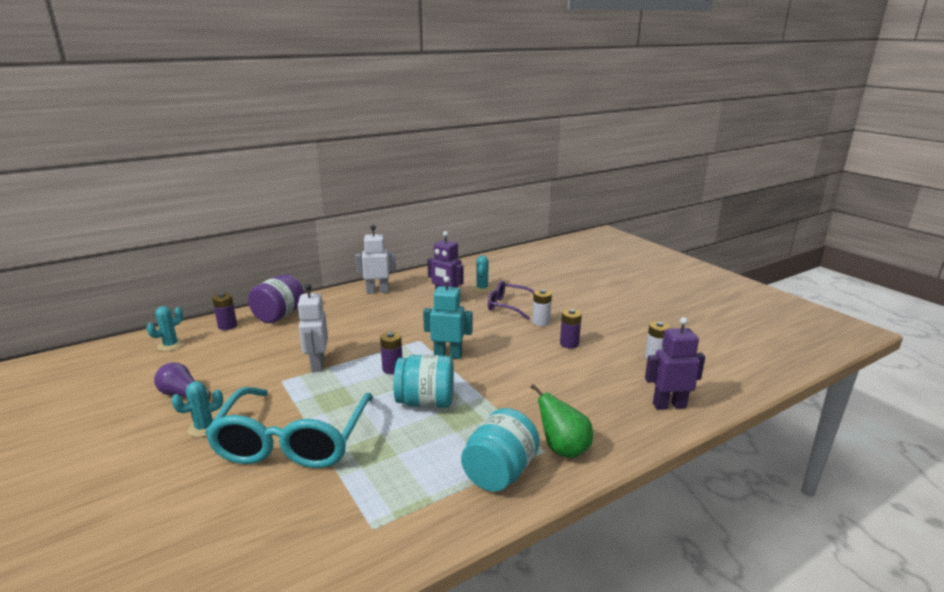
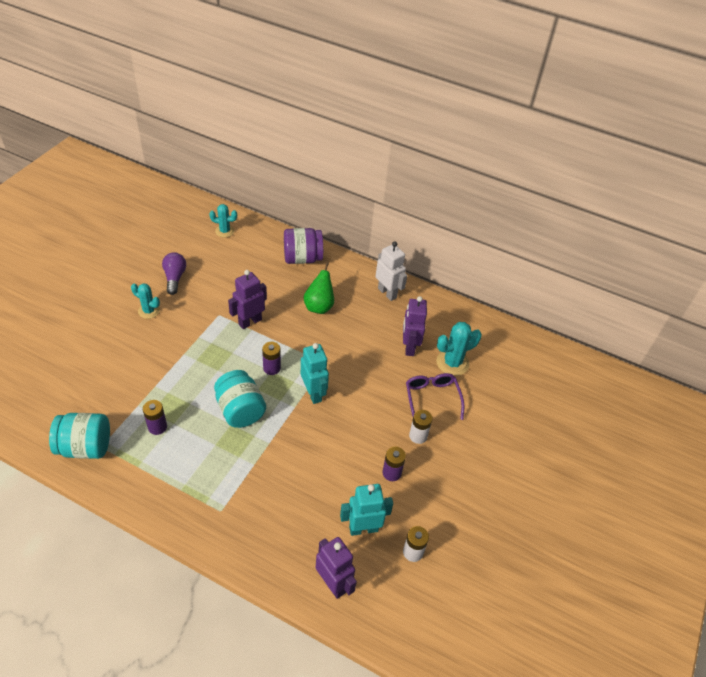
camera: 55 degrees right, 25 degrees up
(227, 326) = (267, 241): purple battery -> purple battery (157, 427)
(293, 441) = (158, 362): turquoise glasses -> none
(317, 365) = (250, 322): white robot -> purple robot
(482, 288) = (452, 363): turquoise cactus -> turquoise cactus, size x1.53
(499, 473) = (182, 492): turquoise jar -> turquoise jar (85, 447)
(563, 449) = (229, 522): green pear -> green pear (319, 306)
(618, 373) = (363, 528): none -> turquoise robot

